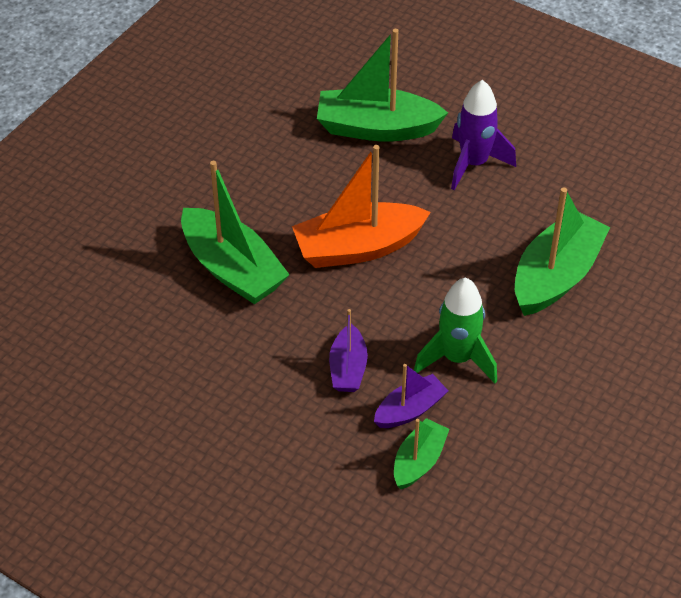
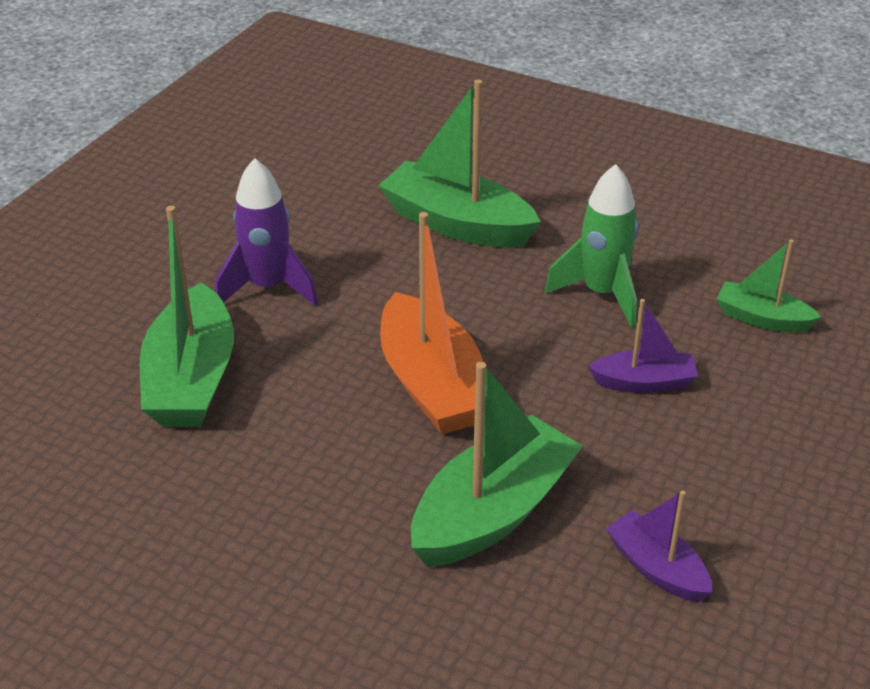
camera: 95 degrees left, 10 degrees down
(410, 410) = (691, 328): purple boat -> purple boat (657, 568)

